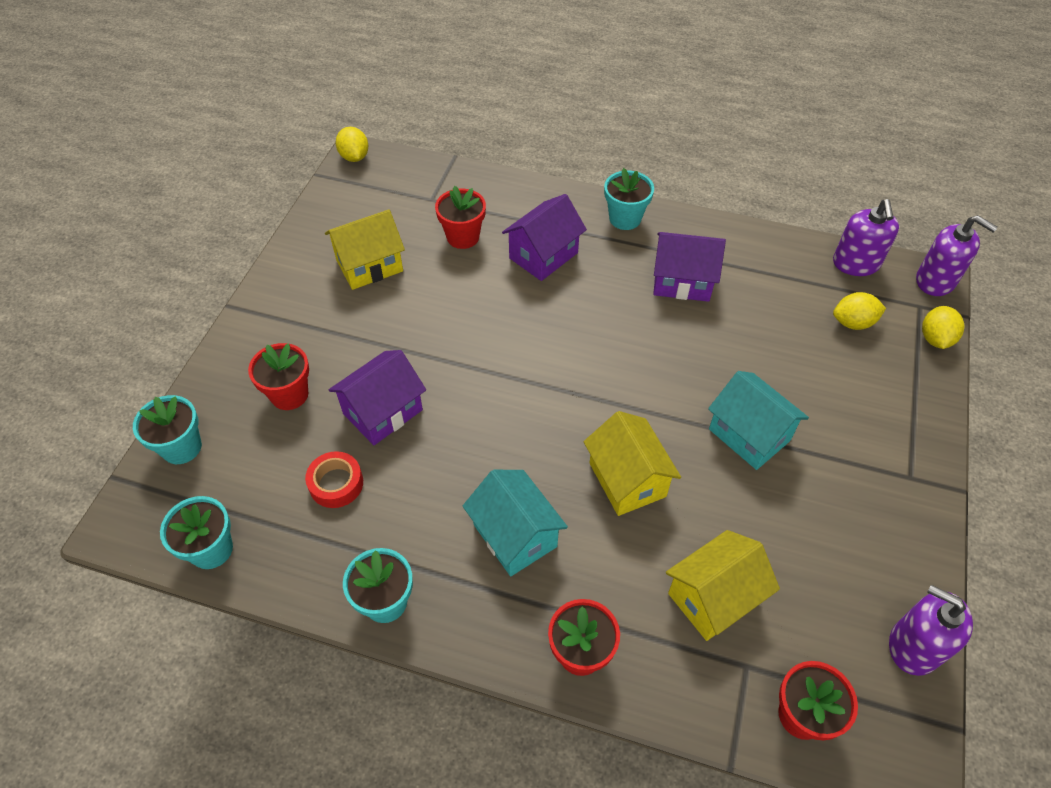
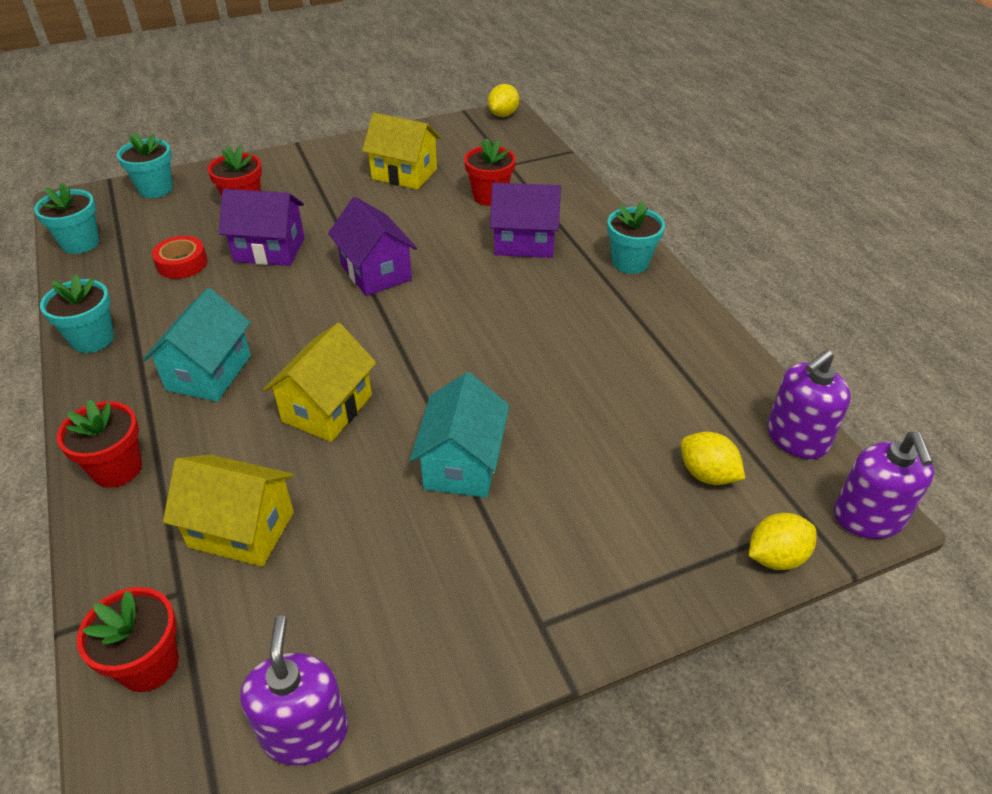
camera: 50 degrees right, 10 degrees down
(682, 281) = (601, 331): purple house -> purple house (376, 272)

